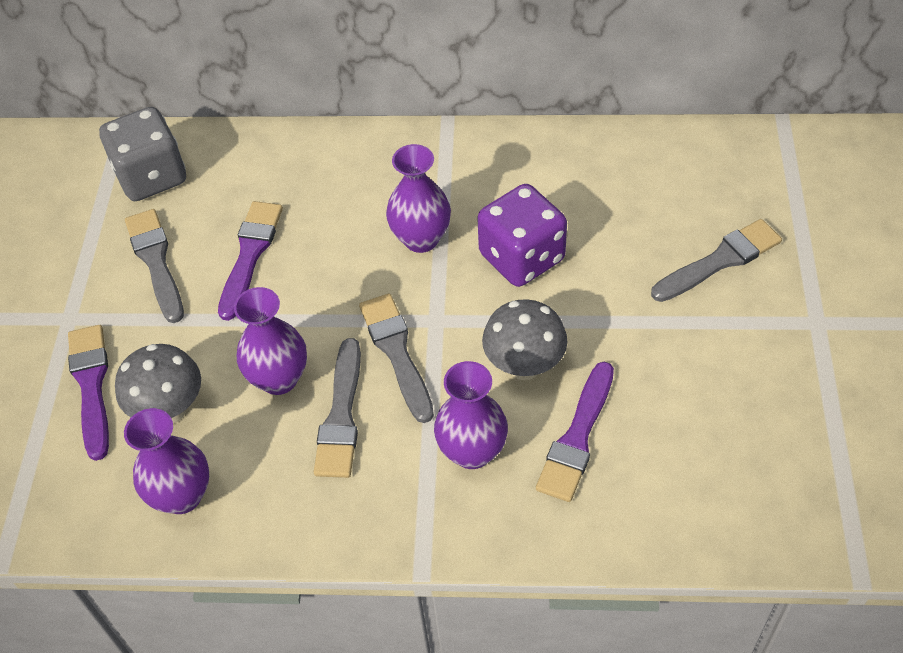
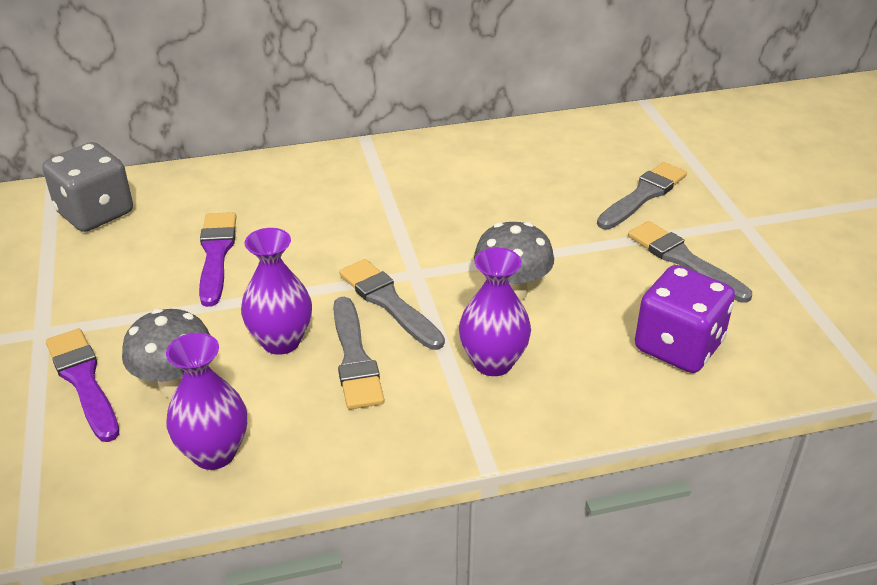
camera: 20 degrees left, 15 degrees down
(156, 261) = (121, 274): grey brush -> grey brush (683, 260)
(421, 239) = (376, 219): purple vase -> none
(522, 257) = (473, 218): purple dice -> purple dice (678, 346)
(577, 437) = (584, 334): purple brush -> none

